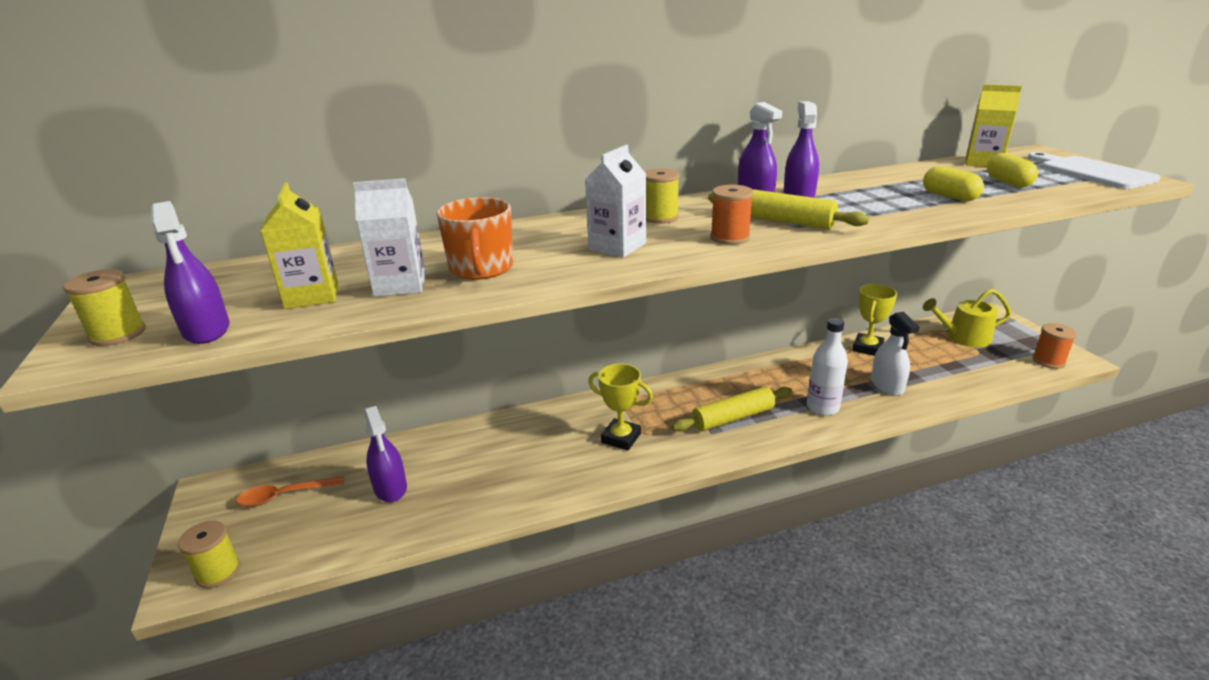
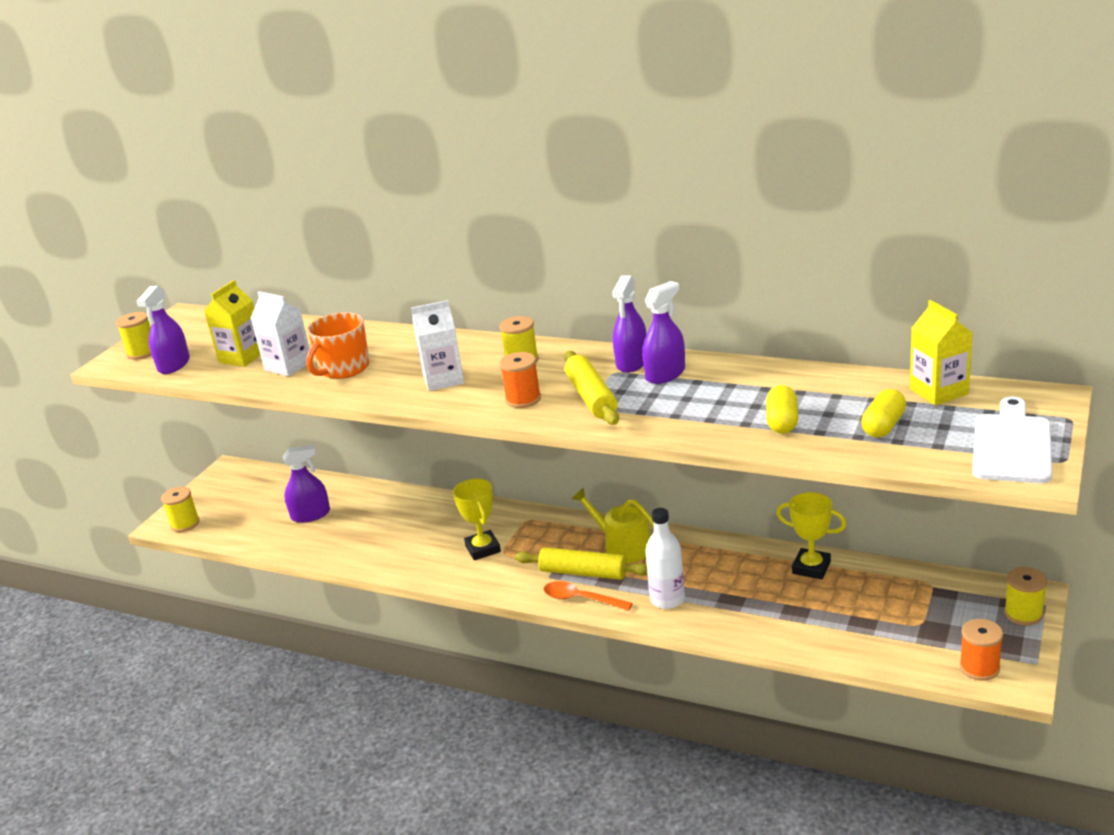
camera: 45 degrees right, 0 degrees up
(284, 495) = (256, 492): orange spoon -> orange spoon (581, 599)
(390, 488) = (310, 515): purple spray bottle -> purple spray bottle turned 120 degrees counterclockwise
(867, 348) = (811, 567): yellow trophy -> yellow trophy turned 45 degrees clockwise
(887, 385) = (760, 609): white spray bottle -> none
(963, 337) = (936, 602): yellow watering can -> yellow watering can (623, 546)
(1009, 325) = (1023, 614): none -> yellow spool

